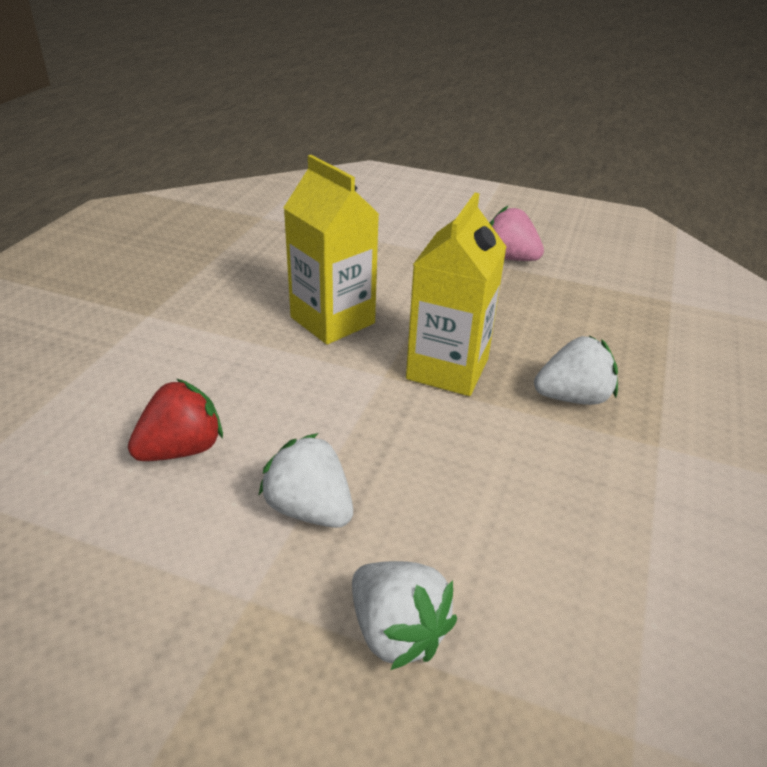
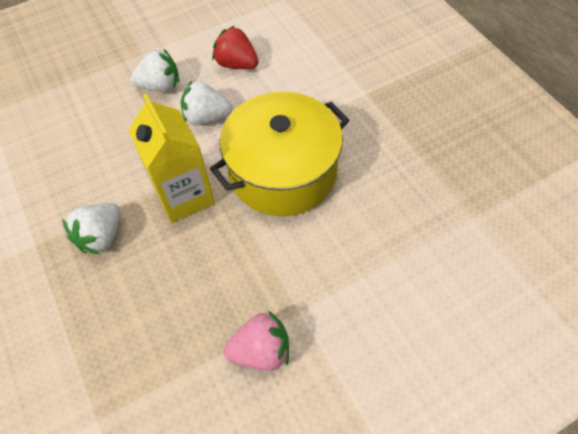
camera: 135 degrees right, 20 degrees up
(181, 449) = (237, 64): red strawberry -> red strawberry turned 120 degrees clockwise
(332, 320) = (283, 172): yellow carton -> yellow pot
(397, 631) = (86, 80): white strawberry -> white strawberry (207, 117)

